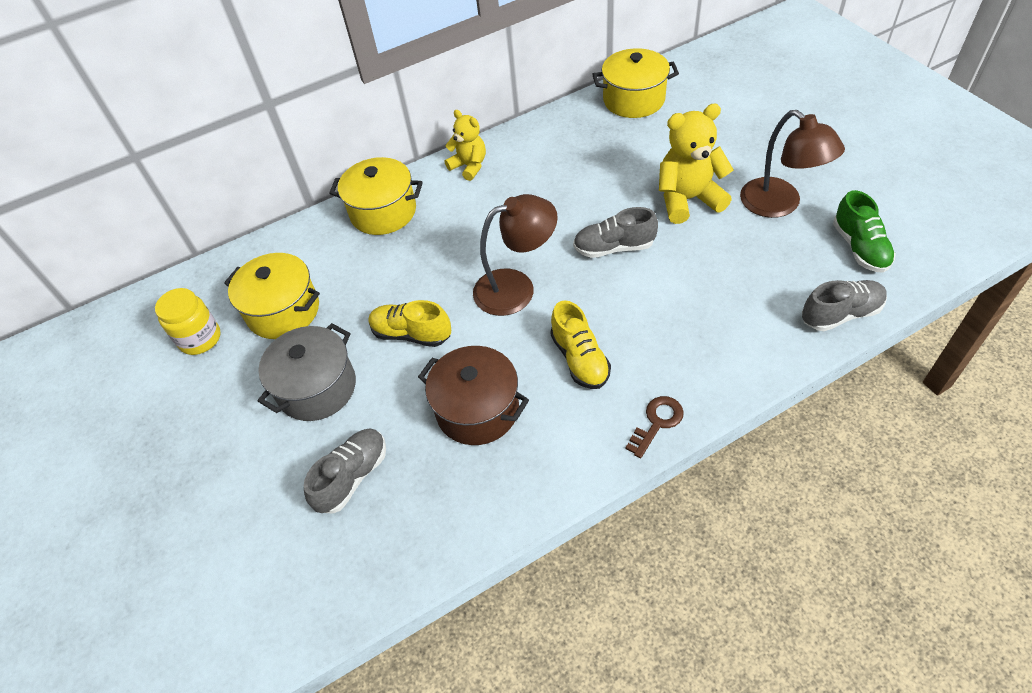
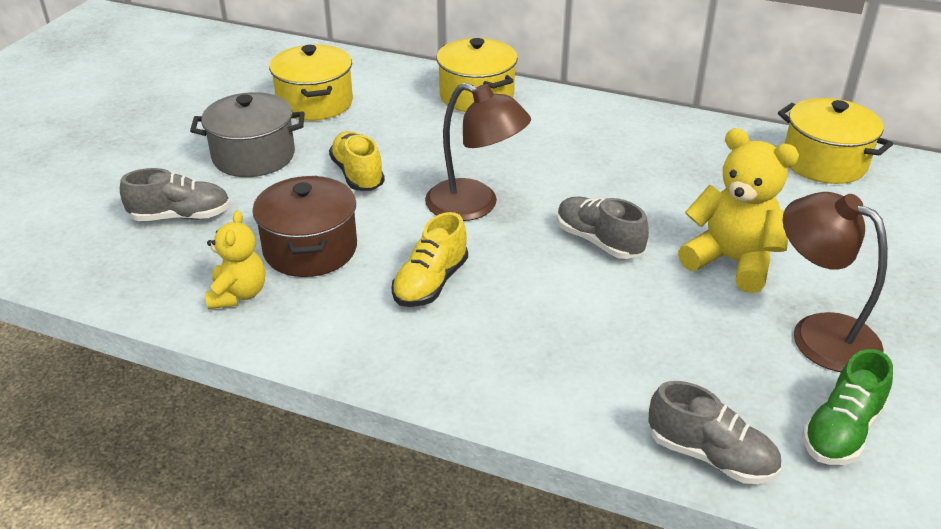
camera: 45 degrees right, 15 degrees down
(200, 339) = (249, 82): yellow jar -> none
(469, 166) = (589, 111): yellow teddy bear -> yellow teddy bear (238, 294)
(657, 423) = (402, 370): brown key -> none
(779, 205) = (819, 333): brown lamp -> brown lamp turned 120 degrees clockwise

